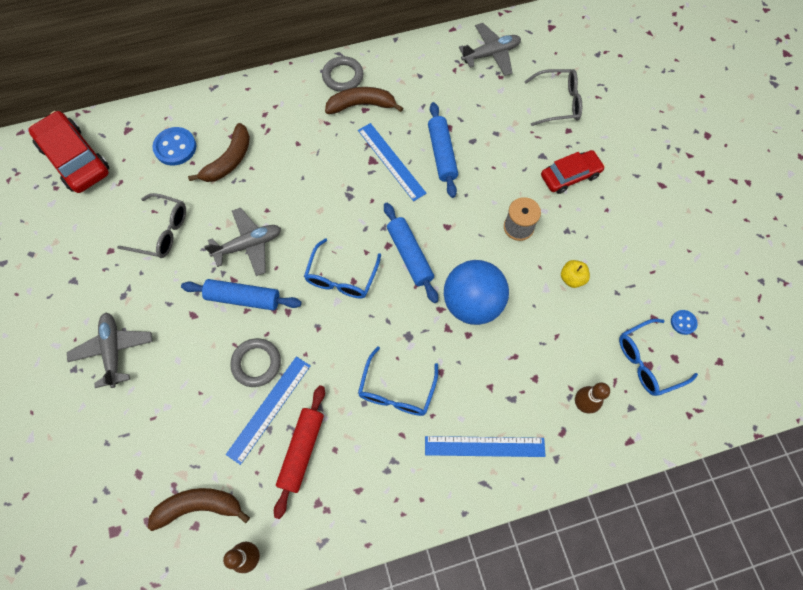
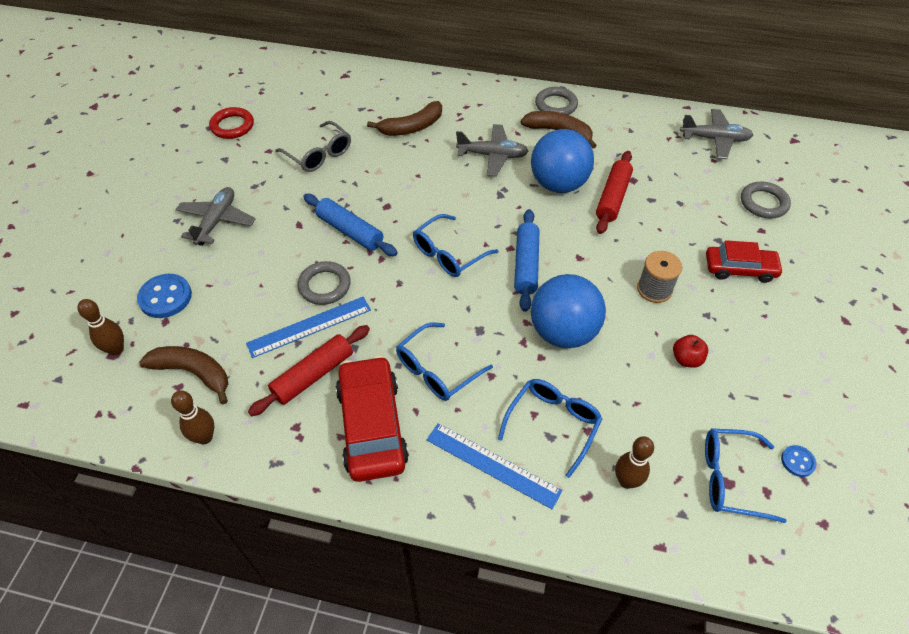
camera: 30 degrees right, 15 degrees down
(54, 240) = (232, 126): none -> red ring
(75, 159) = (290, 79): red car -> red car (372, 425)
(114, 525) = (116, 349): none -> brown bowling pin
(175, 147) = (374, 101): blue button -> blue button (165, 297)
(248, 245) = (383, 194): grey plane -> grey plane (492, 155)
(391, 161) = (558, 184): blue ruler -> blue ball
(442, 154) = (612, 198): blue rolling pin -> red rolling pin
(508, 388) = (553, 424): none -> blue glasses
(557, 102) = (763, 203): grey glasses -> grey ring
(572, 278) = (686, 359): yellow apple -> red apple

